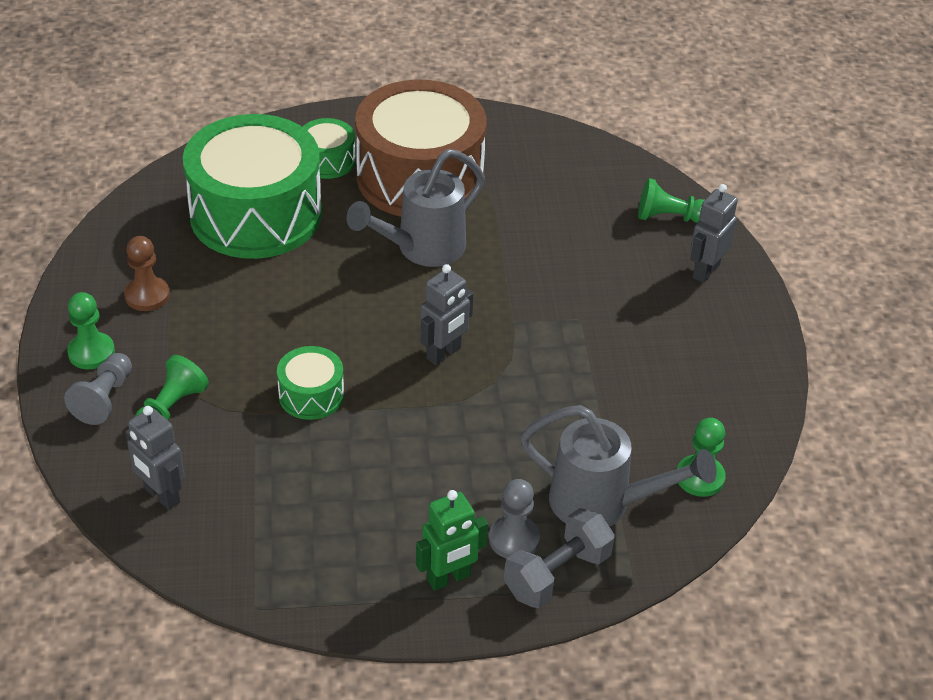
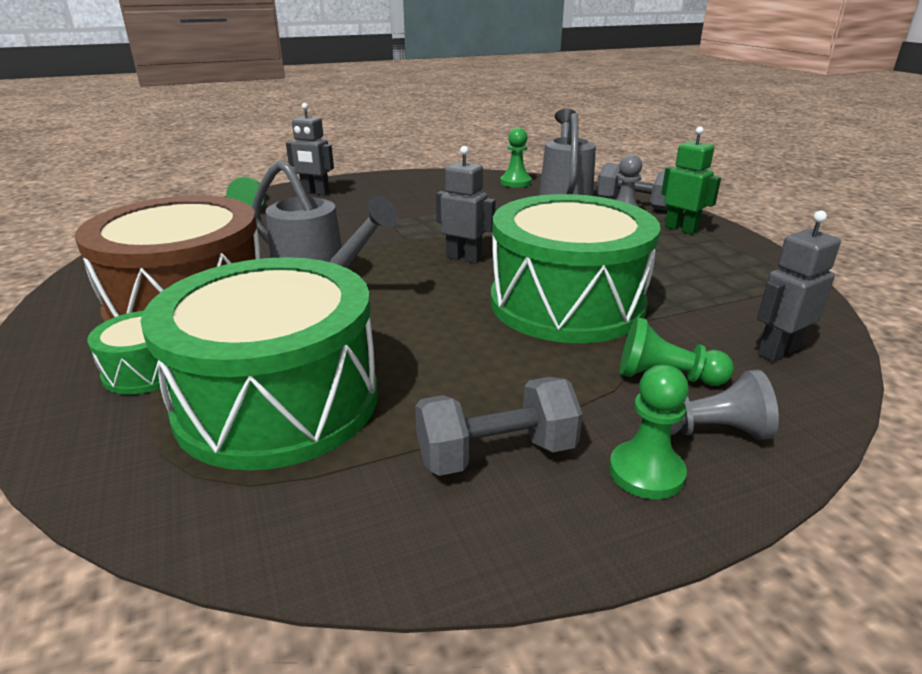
camera: 105 degrees left, 15 degrees down
(147, 295) = (496, 454): brown pawn -> grey dumbbell
(161, 495) = (777, 351): grey robot -> grey robot turned 150 degrees counterclockwise
(311, 395) = (566, 303): green drum -> green drum, size x2.26

